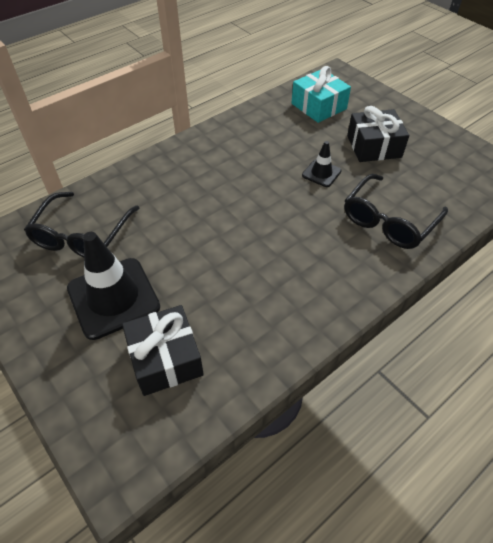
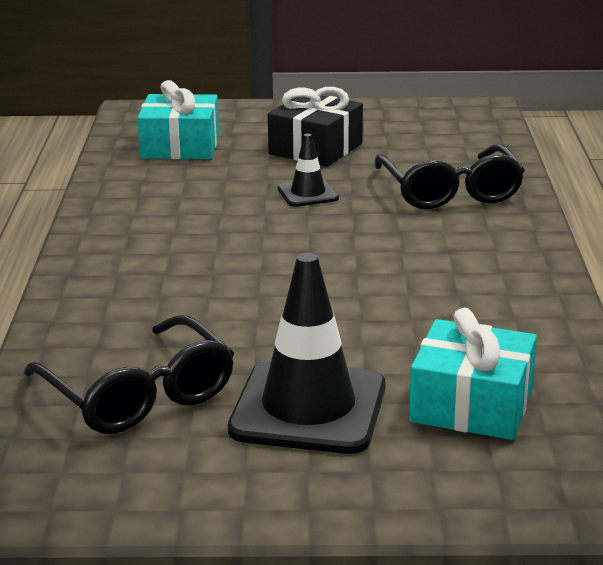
camera: 50 degrees left, 25 degrees down
(165, 358) = (471, 404): black gift -> turquoise gift

